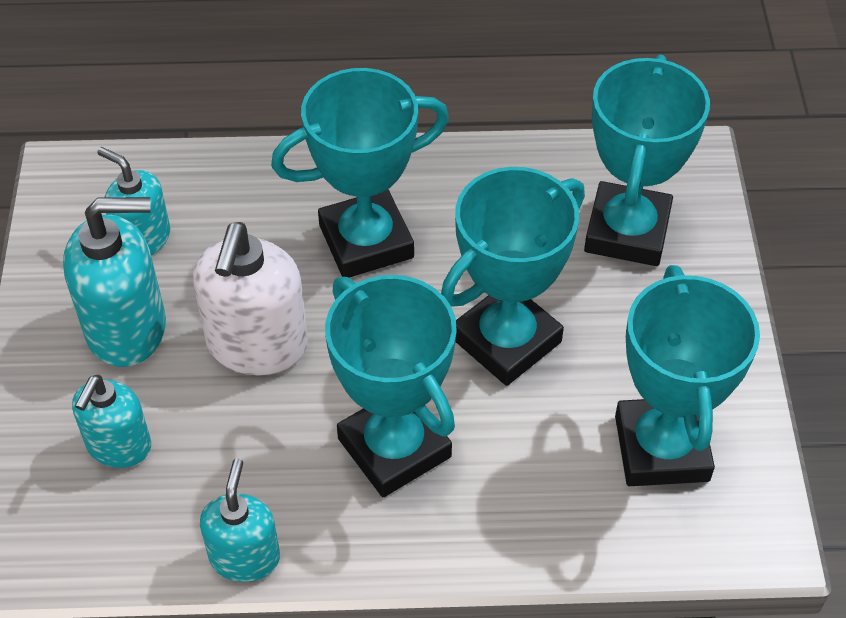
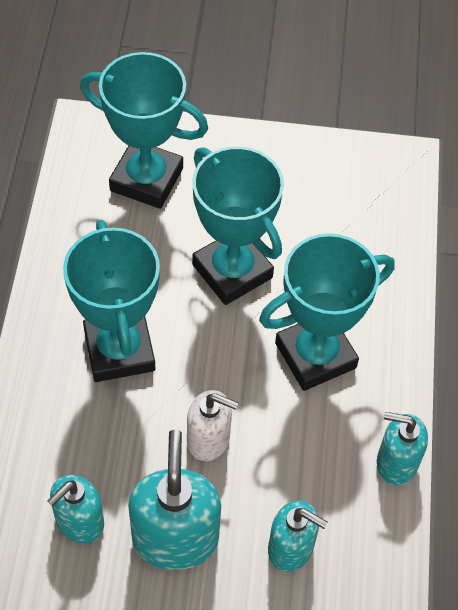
camera: 85 degrees left, 5 degrees up
(257, 345) = (209, 439): white soap dispenser -> white soap dispenser, size x0.63
(661, 448) = (334, 198): turquoise trophy -> none

